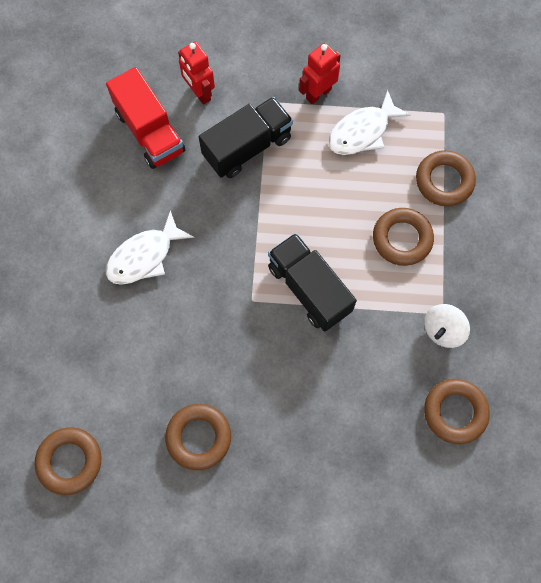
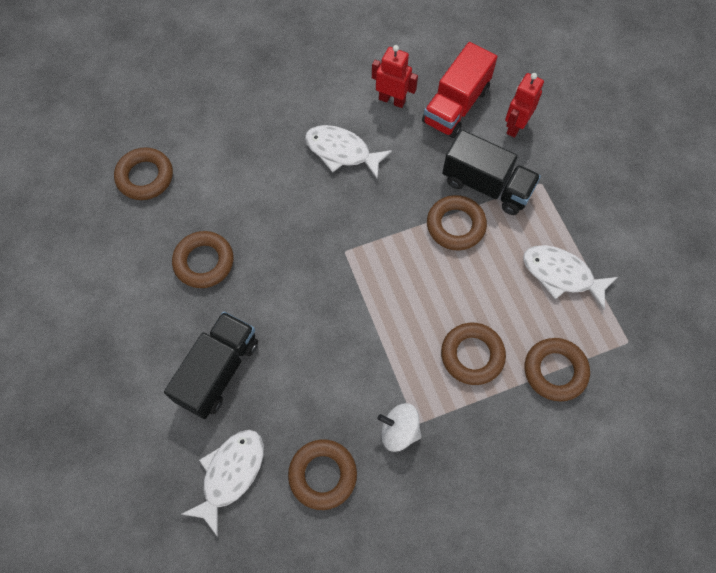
camera: 65 degrees right, 5 degrees down
(274, 192) = (455, 225): none -> brown ring
(309, 289) = (379, 293): black truck -> black truck (218, 371)
(318, 94) = (576, 221): red robot -> red robot (392, 100)
(422, 494) = (230, 474): none -> white fish

